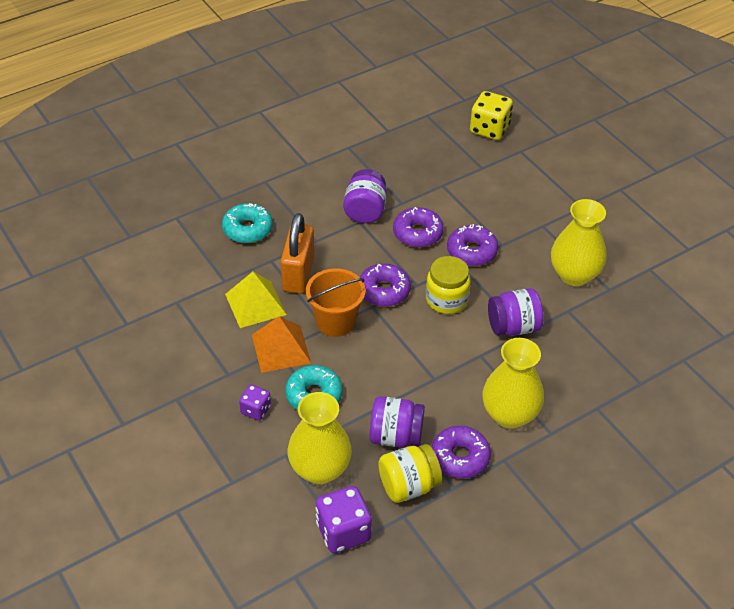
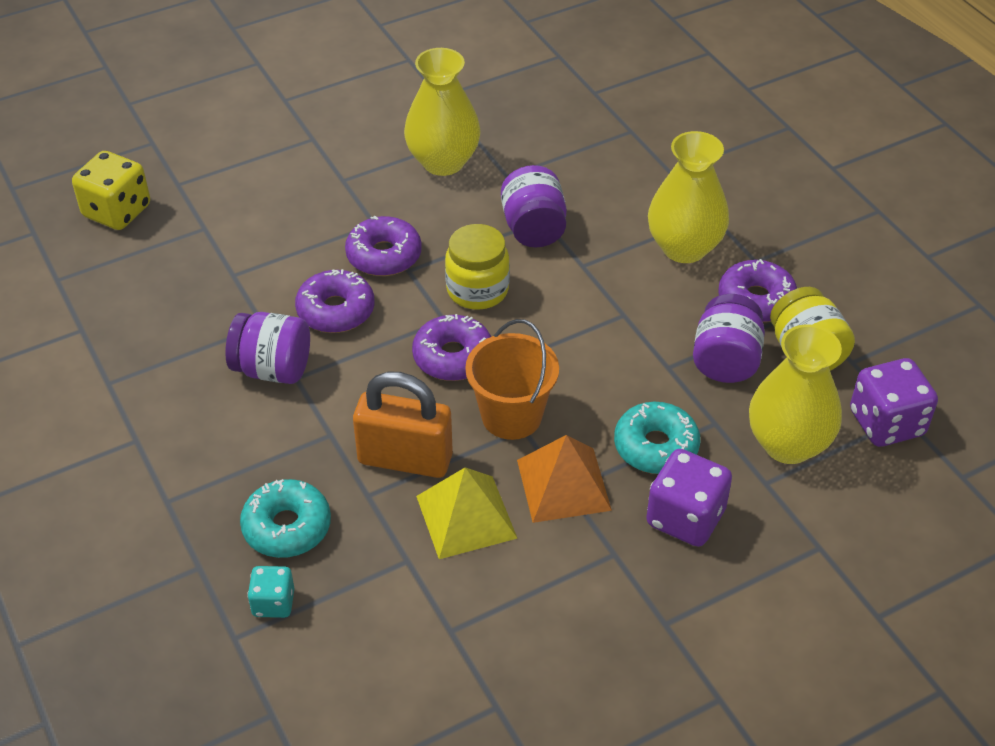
camera: 85 degrees left, 0 degrees up
(197, 229) = (273, 603): none -> turquoise dice
(255, 410) = (685, 518): purple dice -> purple dice, size x1.73

